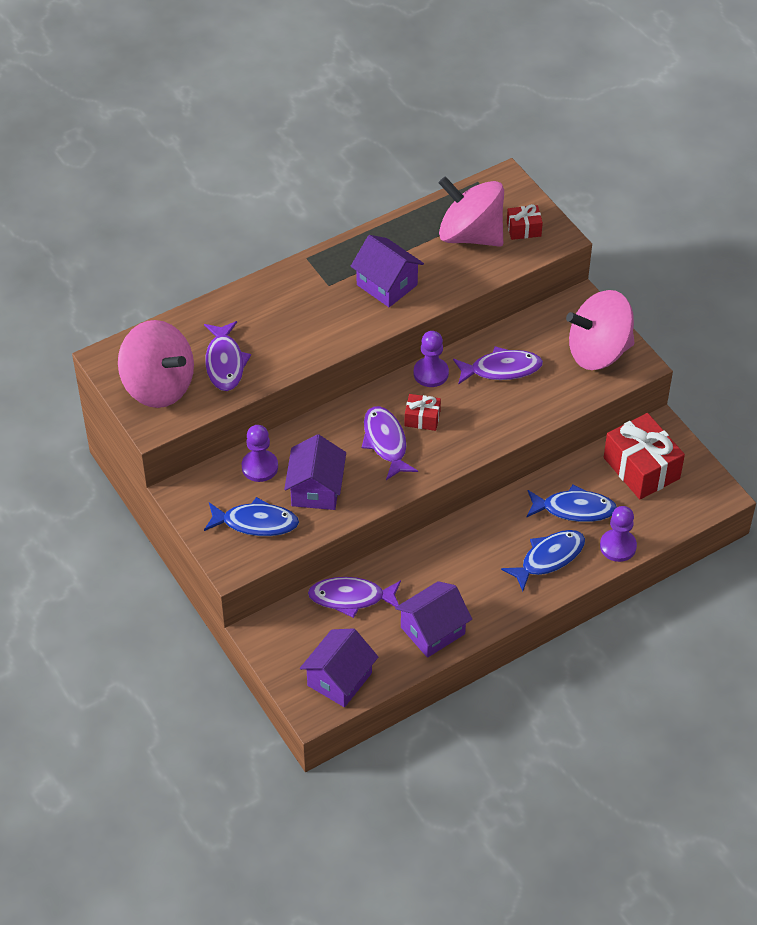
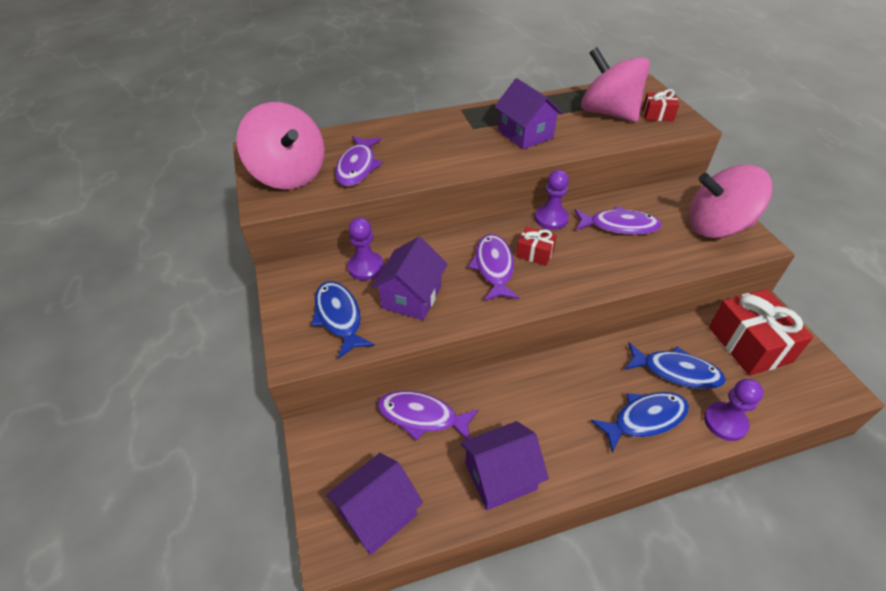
camera: 15 degrees right, 5 degrees down
(256, 523) = (339, 317): blue fish -> blue fish turned 135 degrees counterclockwise

